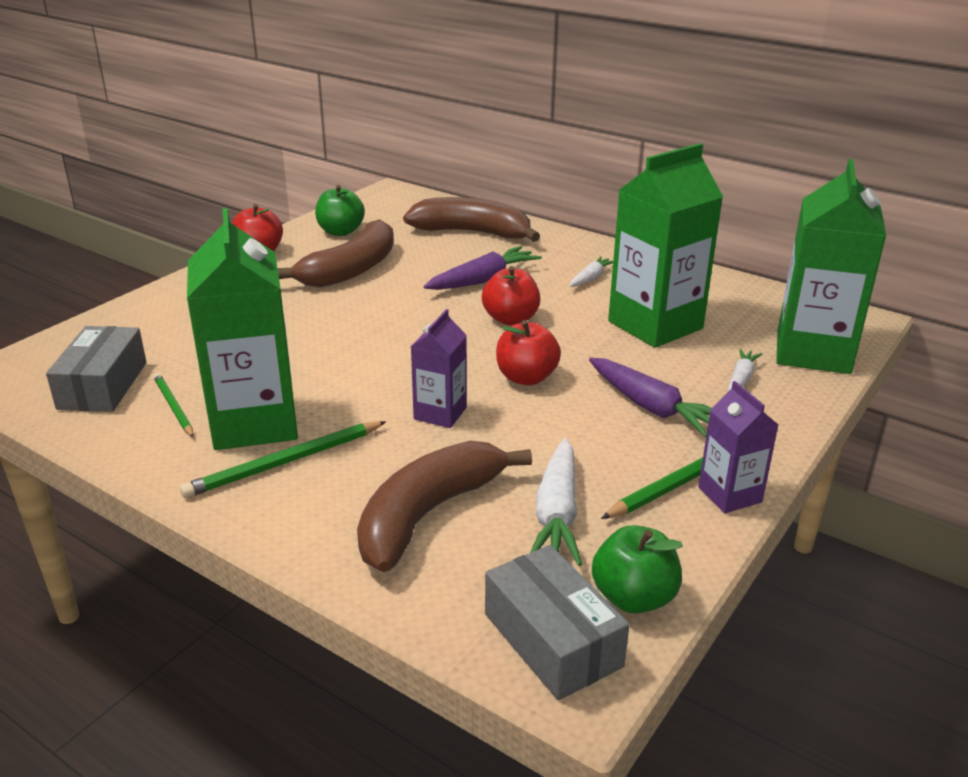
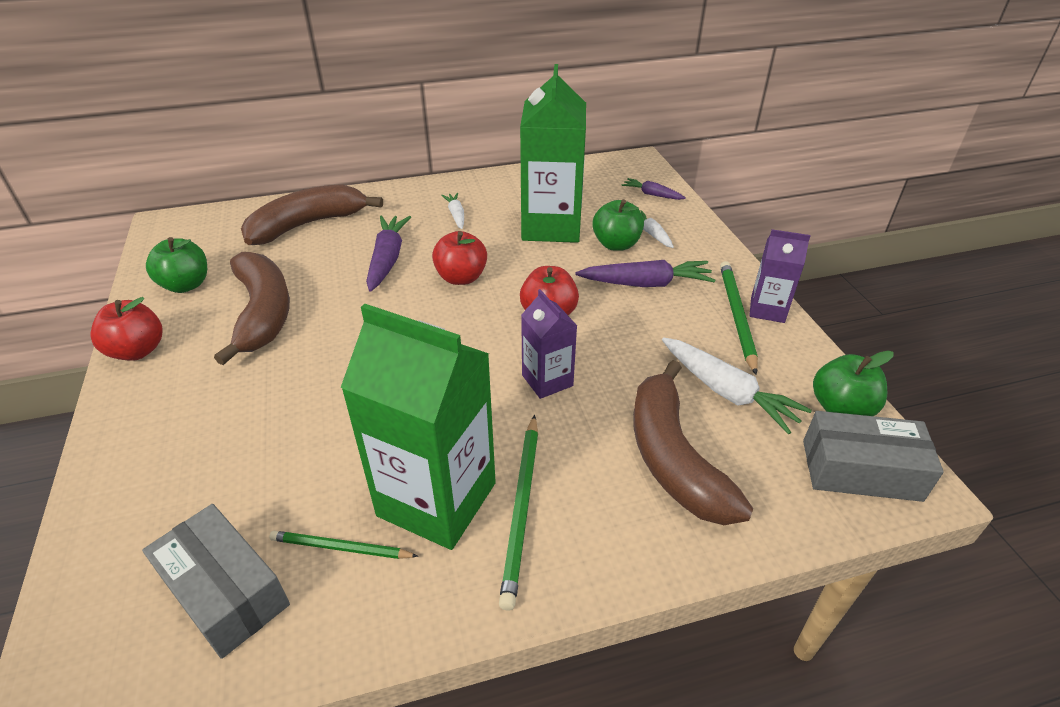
camera: 50 degrees left, 10 degrees up
(687, 367) = (616, 244): none -> green apple
(813, 352) = (652, 194): green carton -> purple carrot

